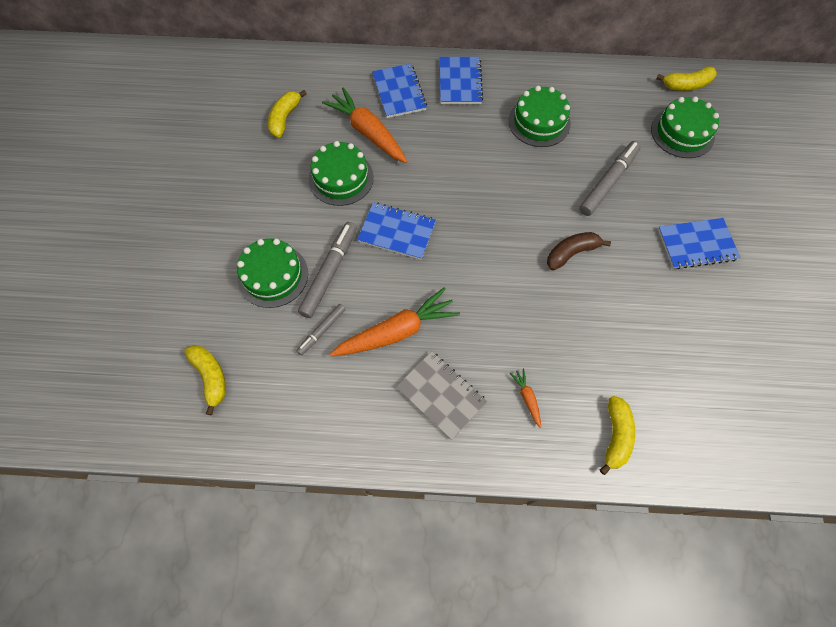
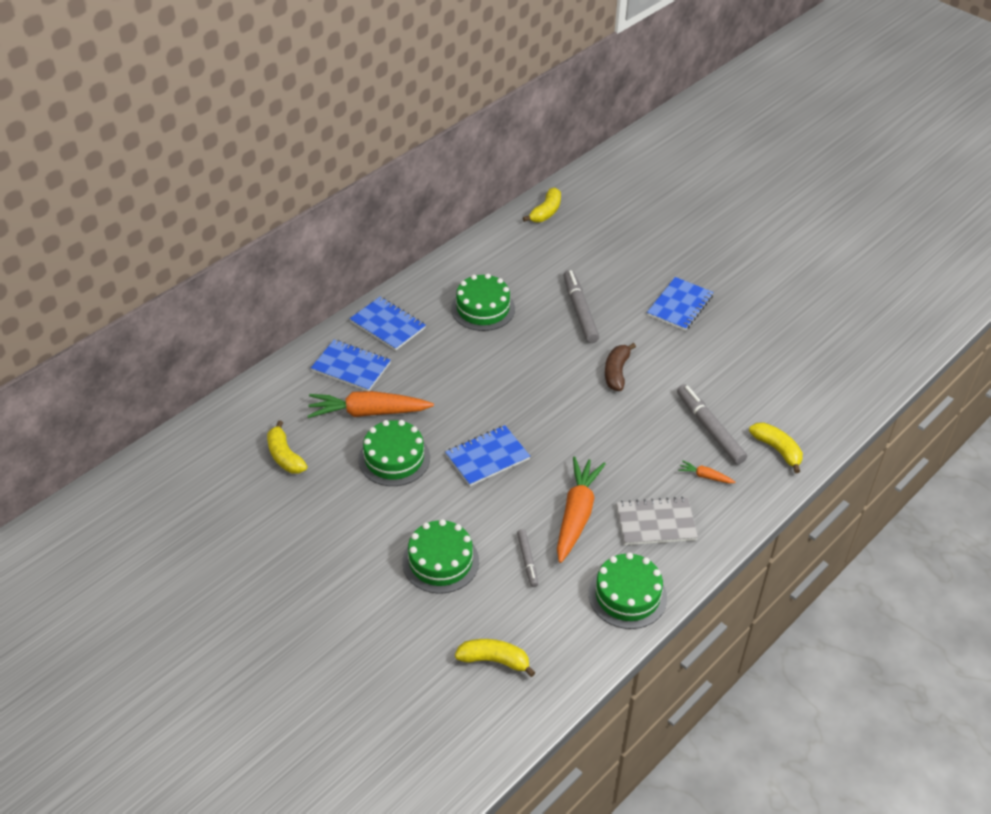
camera: 50 degrees left, 20 degrees down
(329, 272) = (478, 522): grey marker -> grey marker (709, 429)
(682, 133) = (583, 244): green cake -> green cake (627, 595)

